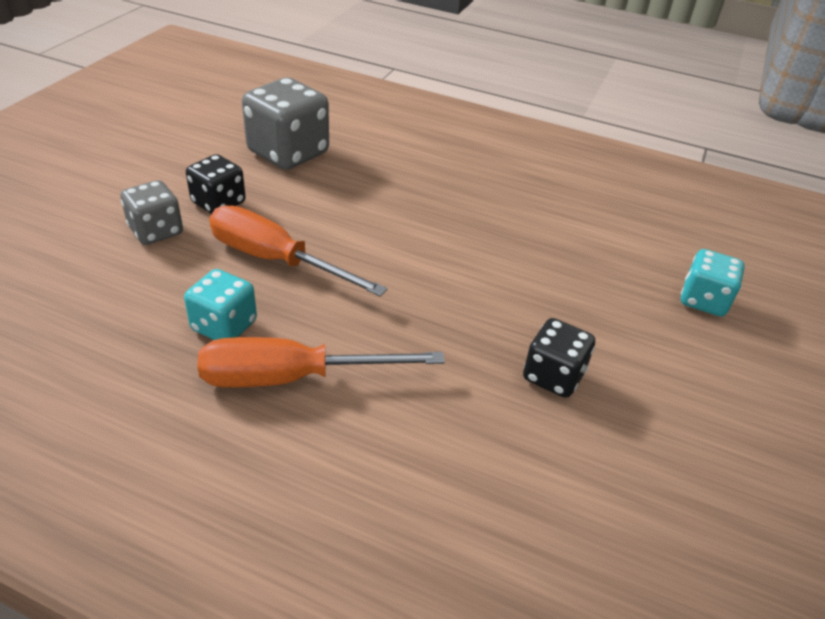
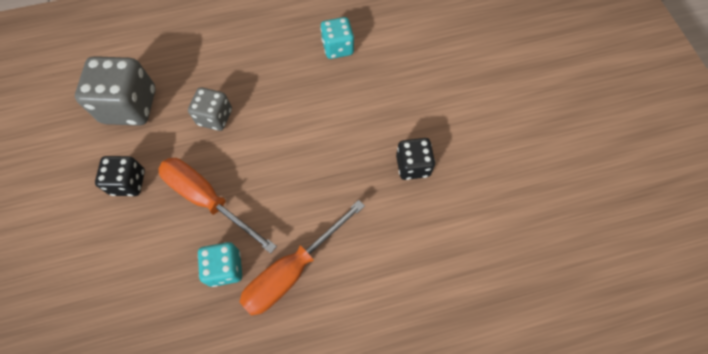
camera: 35 degrees left, 25 degrees up
(156, 231) = (113, 234): grey dice -> grey dice (215, 117)
(276, 260) = (208, 199): orange screwdriver -> orange screwdriver turned 45 degrees clockwise
(703, 300) = (446, 57): turquoise dice -> turquoise dice (338, 48)

